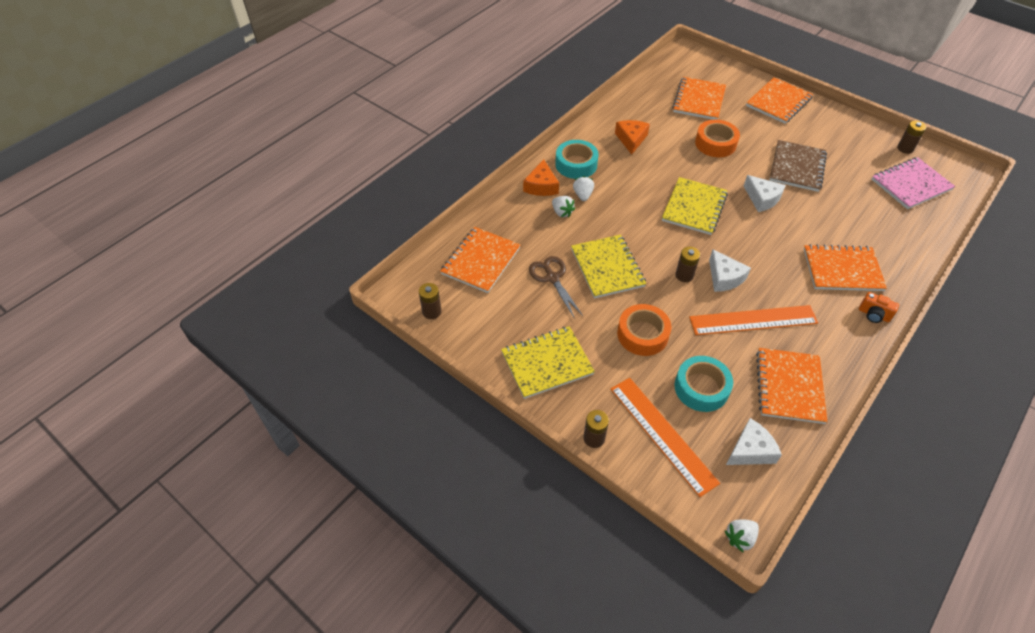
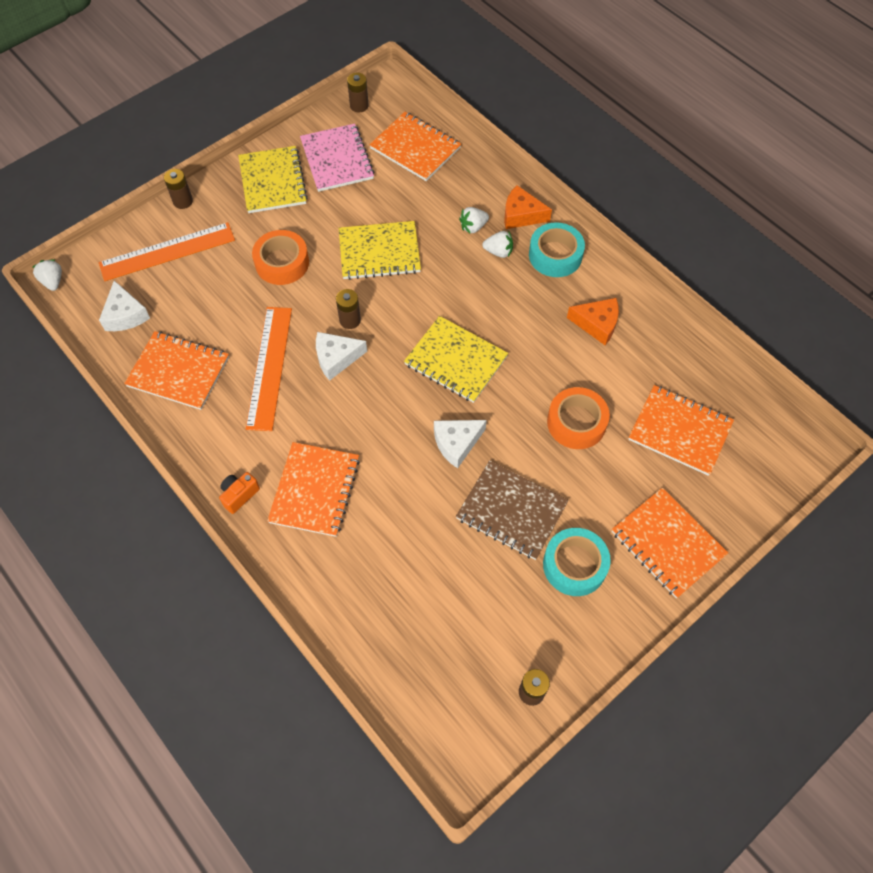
camera: 100 degrees right, 10 degrees up
(552, 278) = (377, 202): brown scissors -> none
(701, 388) = (204, 295): turquoise tape -> turquoise tape (574, 565)
(911, 185) = (448, 658): pink notebook -> pink notebook (337, 159)

